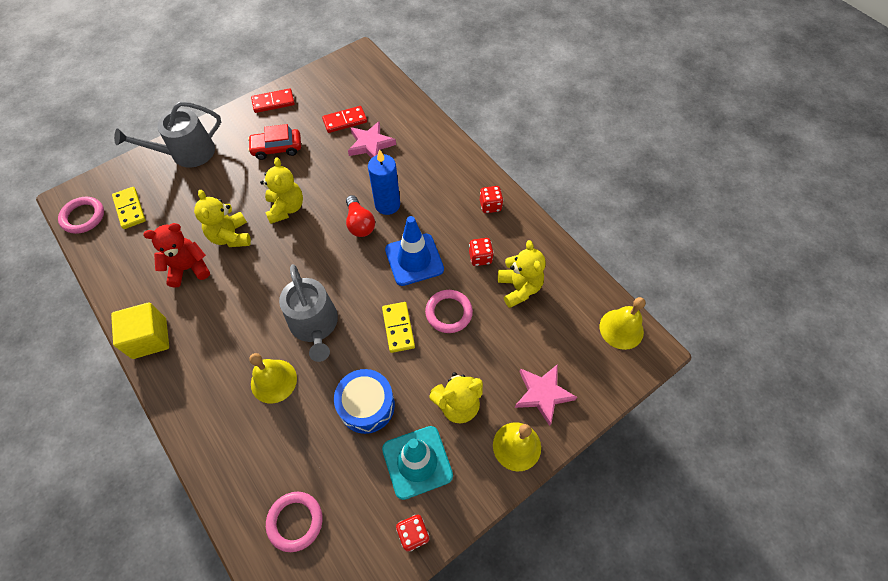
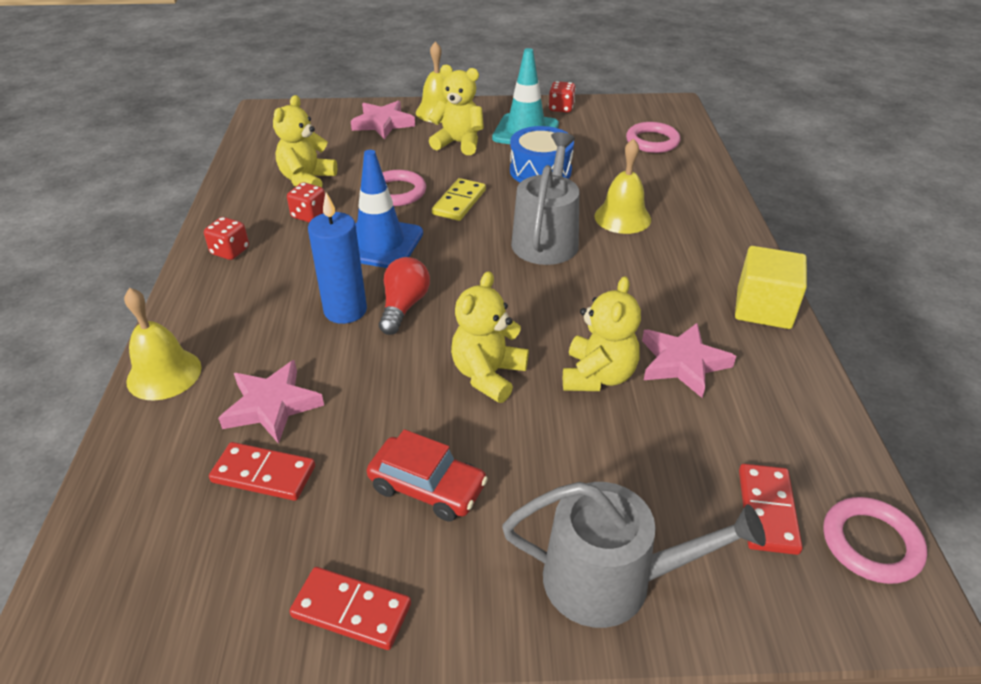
camera: 145 degrees left, 20 degrees down
(130, 209) = (767, 511): yellow domino -> red domino
(188, 268) = (683, 363): red teddy bear -> pink star
(621, 329) = (265, 127): yellow bell -> yellow bell (164, 374)

